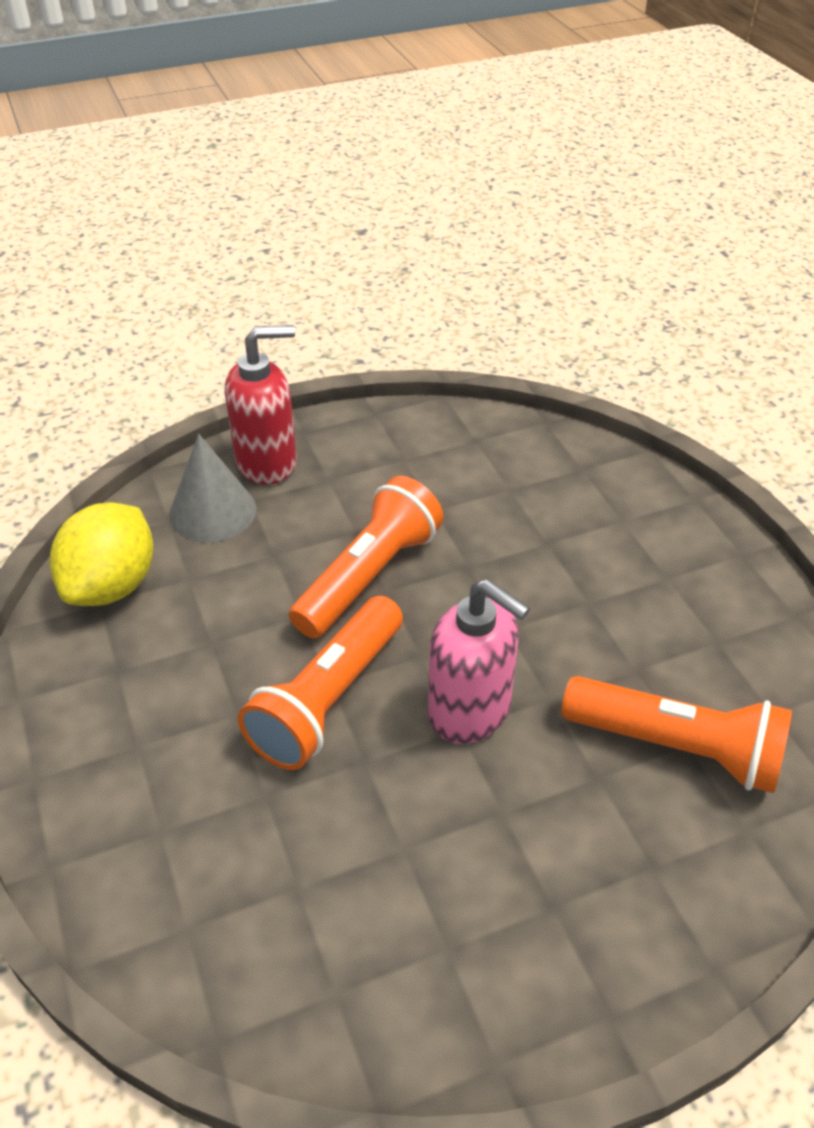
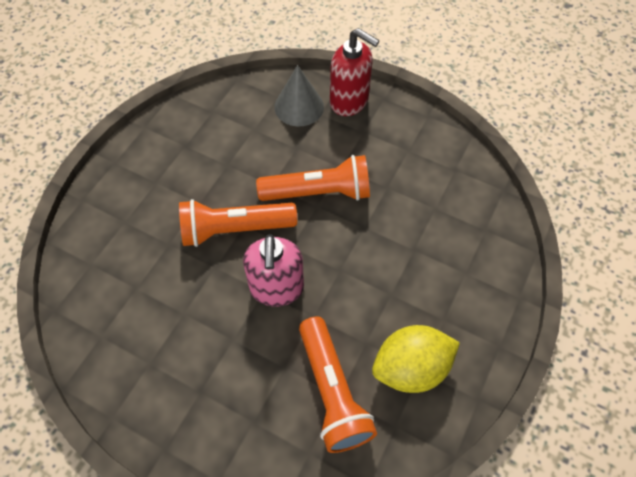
camera: 50 degrees right, 15 degrees up
(112, 585) = (225, 107): yellow lemon -> yellow lemon (411, 368)

